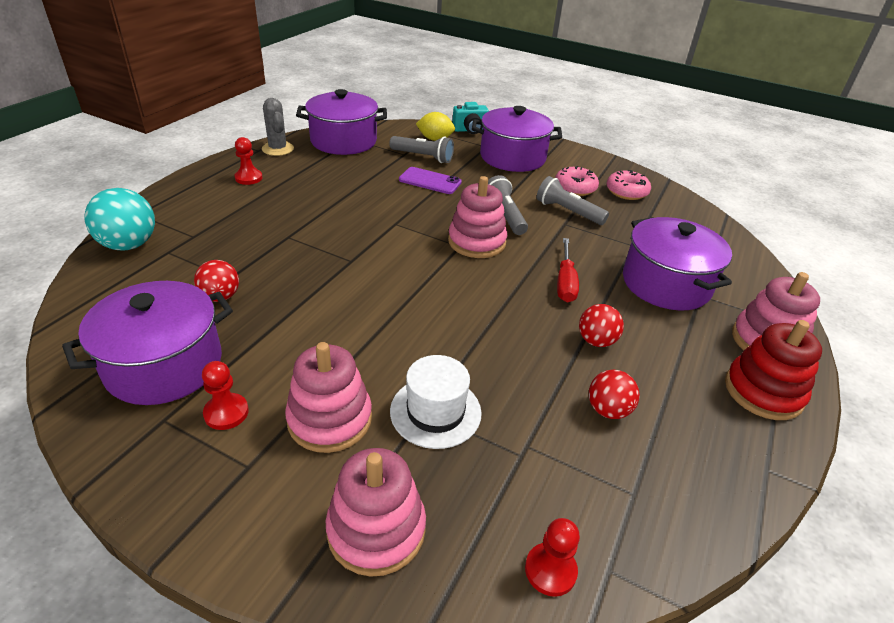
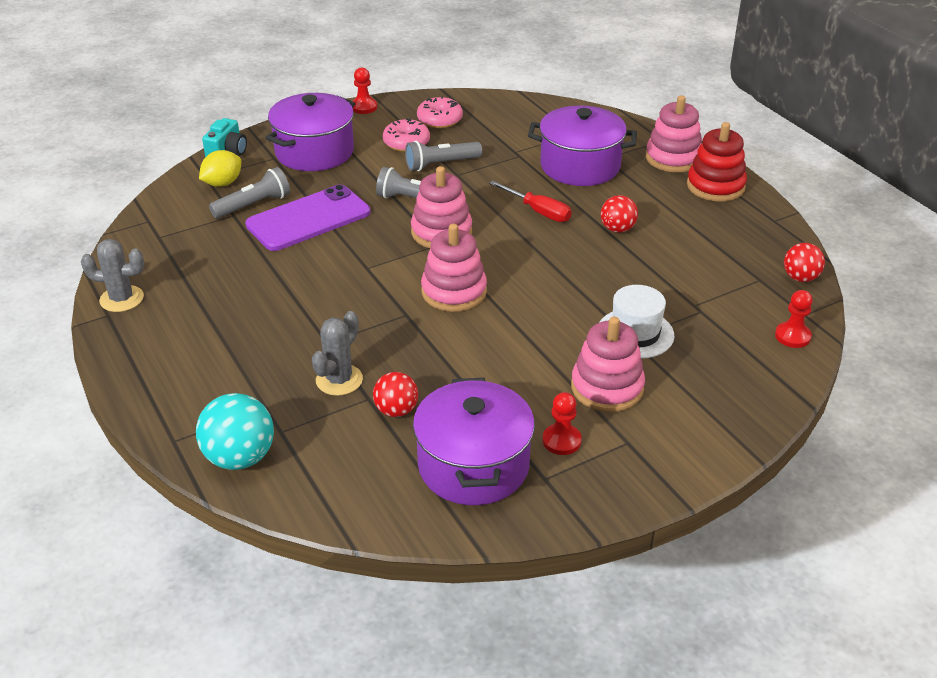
camera: 55 degrees left, 0 degrees up
(244, 257) = (339, 380): none -> grey cactus
(248, 178) = (172, 338): red pawn -> red pawn (364, 107)
(343, 141) = (156, 245): purple pot -> none
(376, 529) = (722, 396): pink stacking toy -> pink stacking toy (454, 292)
(430, 181) = (308, 219): purple phone -> purple phone, size x1.67
(608, 410) = (687, 256): red ball -> red ball (800, 278)

